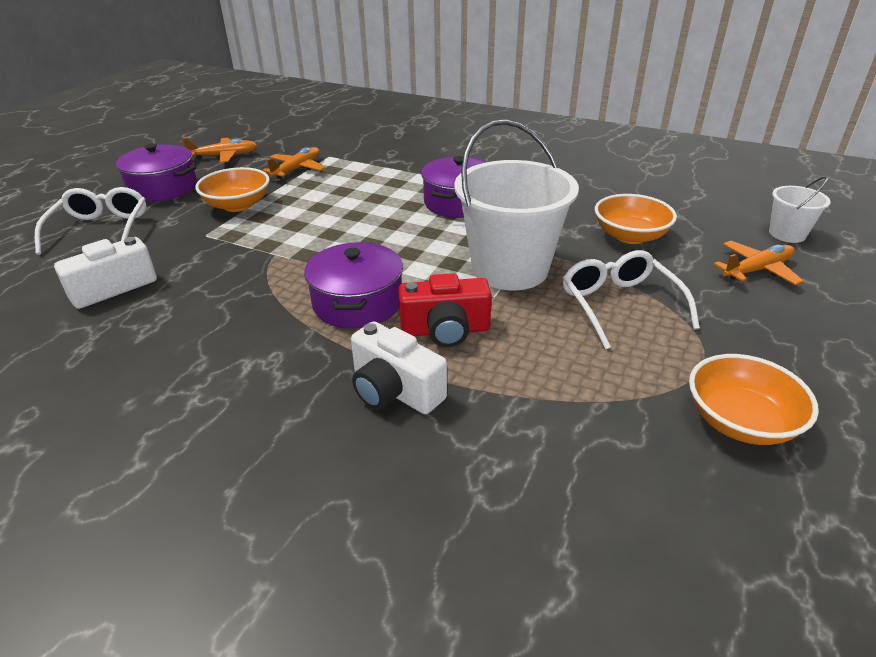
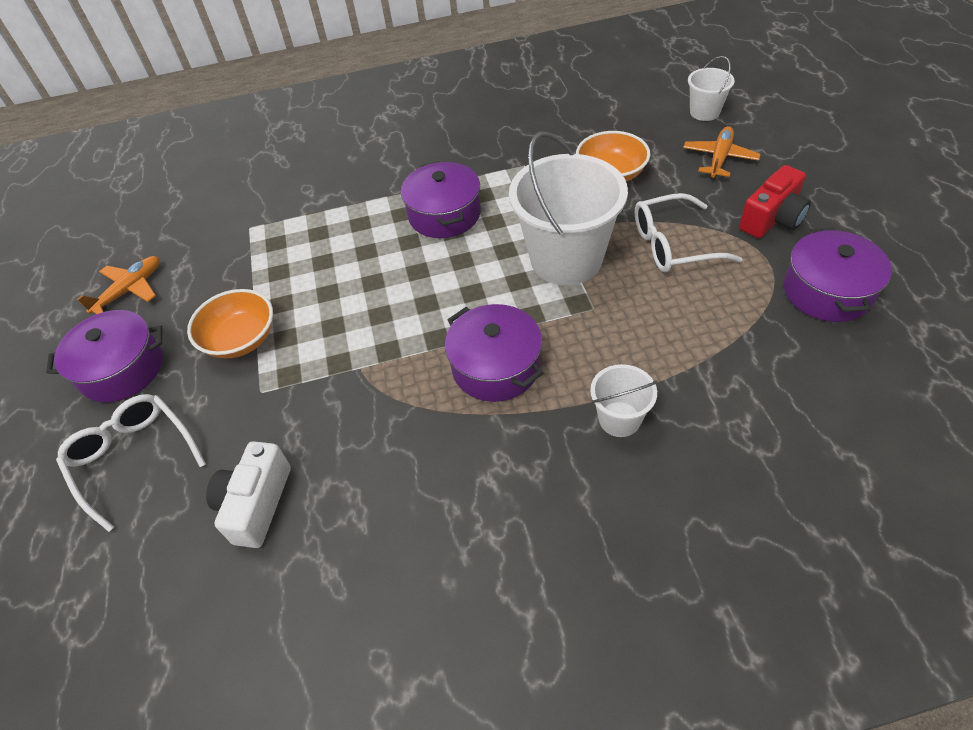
camera: 35 degrees left, 15 degrees up
(297, 169) = (239, 261): orange plane -> none
(394, 390) = (619, 419): white camera -> white bucket
(445, 330) = (589, 345): red camera -> red camera (772, 219)
(619, 305) = (673, 245): white glasses -> white glasses turned 45 degrees counterclockwise
(740, 421) = (827, 291): orange bowl -> purple pot

